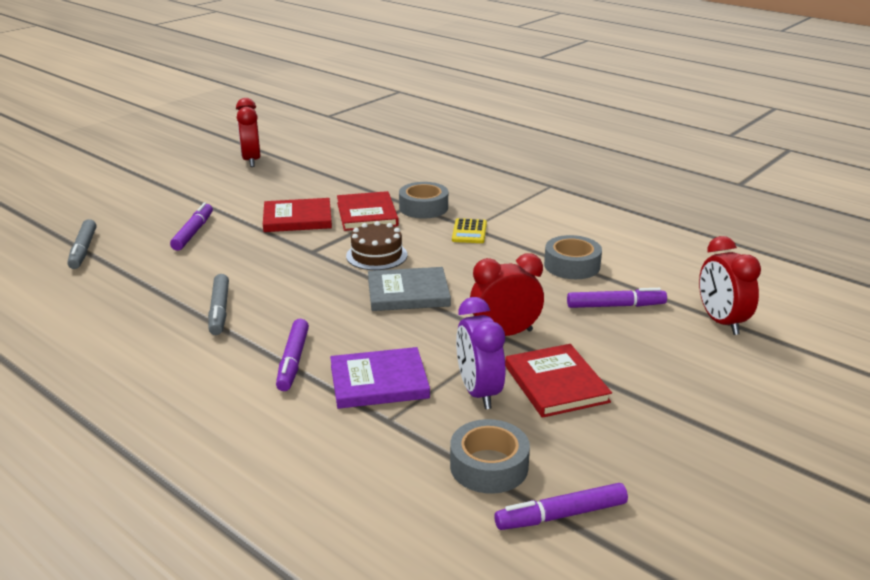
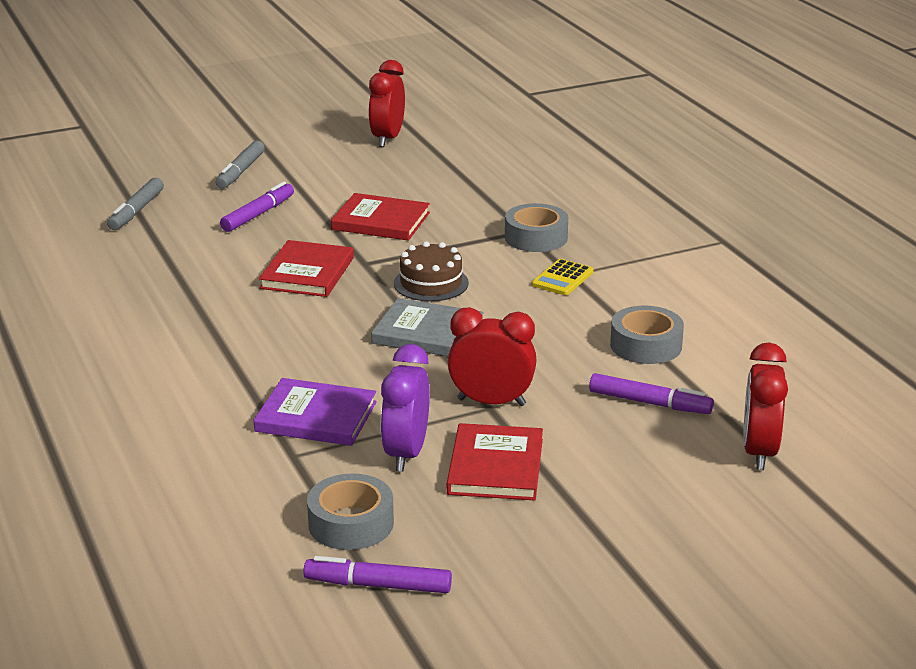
camera: 25 degrees right, 0 degrees up
(219, 310) = (220, 306): grey marker -> grey marker (241, 172)
(293, 361) = (250, 375): purple marker -> none
(367, 214) = (462, 232): red book -> red book (307, 273)

